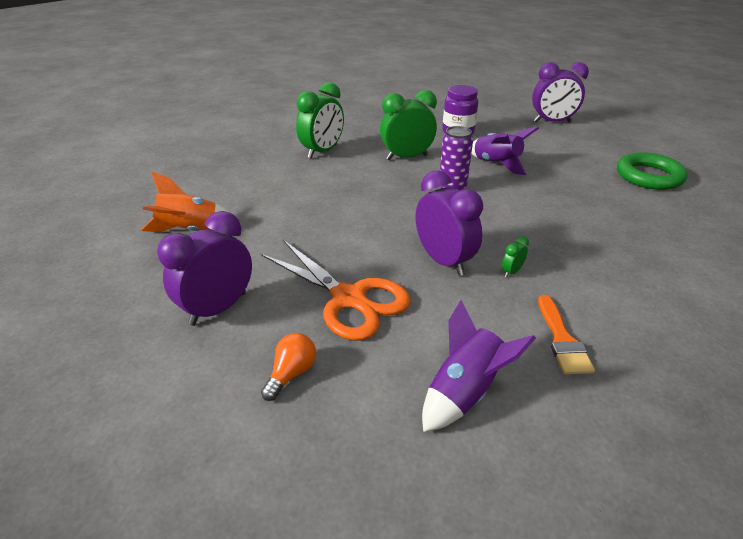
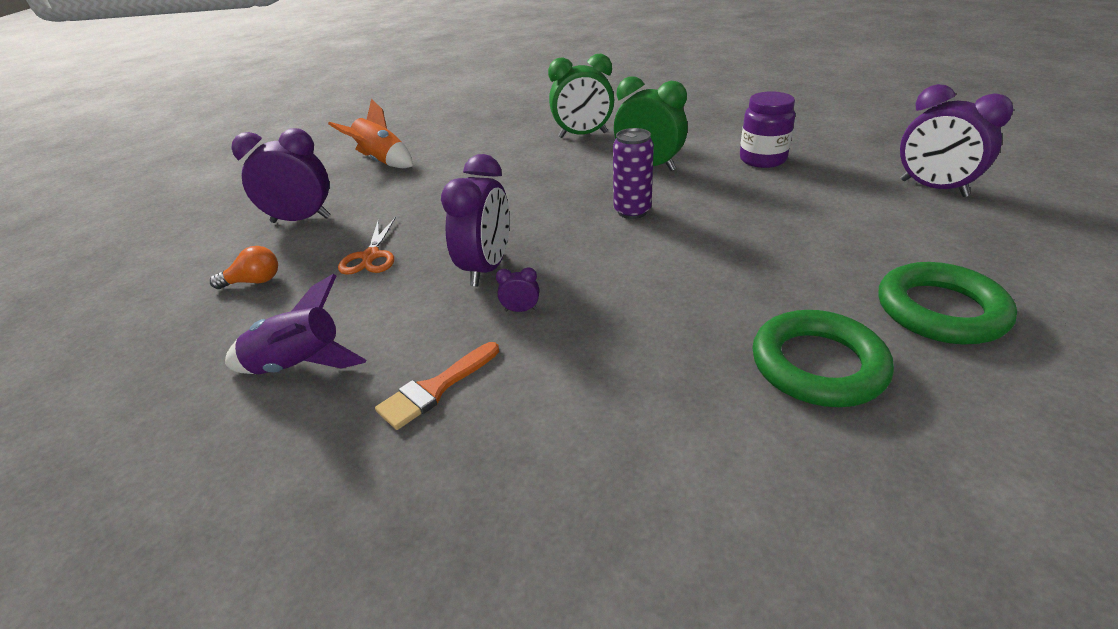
camera: 50 degrees right, 0 degrees up
(348, 298) = (371, 256): orange scissors -> orange scissors, size x0.57
(496, 164) = (734, 208): purple rocket -> none
(511, 272) = (520, 310): green clock -> purple clock
(660, 221) = (817, 365): none -> green ring

